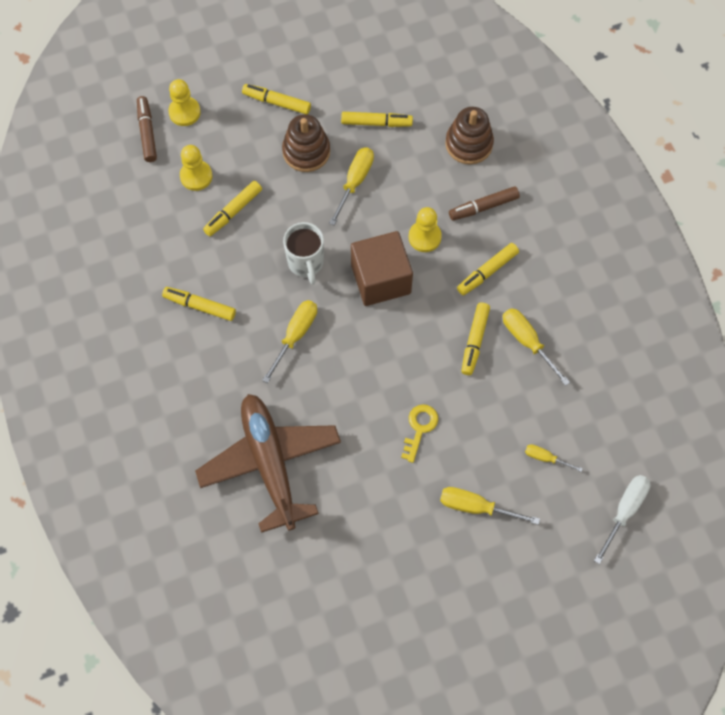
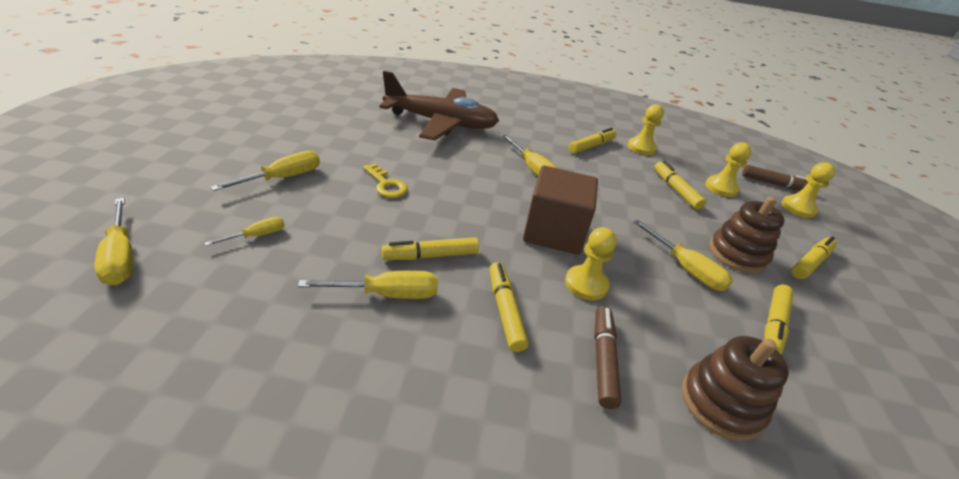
camera: 115 degrees right, 30 degrees down
(161, 261) = (641, 148): none -> yellow pawn
(306, 263) = (600, 201): white mug -> none
(474, 341) = (431, 256): yellow marker -> yellow marker turned 60 degrees counterclockwise
(624, 511) = (121, 257): white screwdriver -> yellow screwdriver

